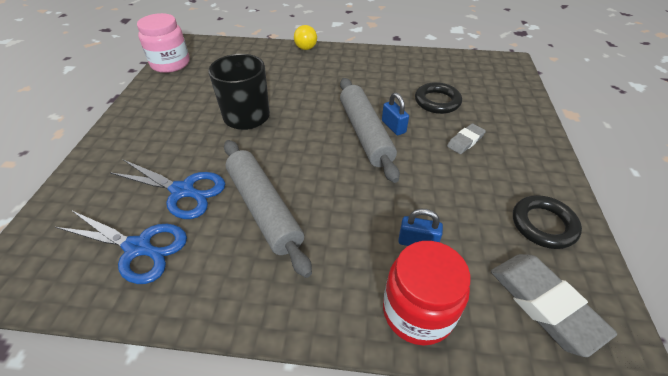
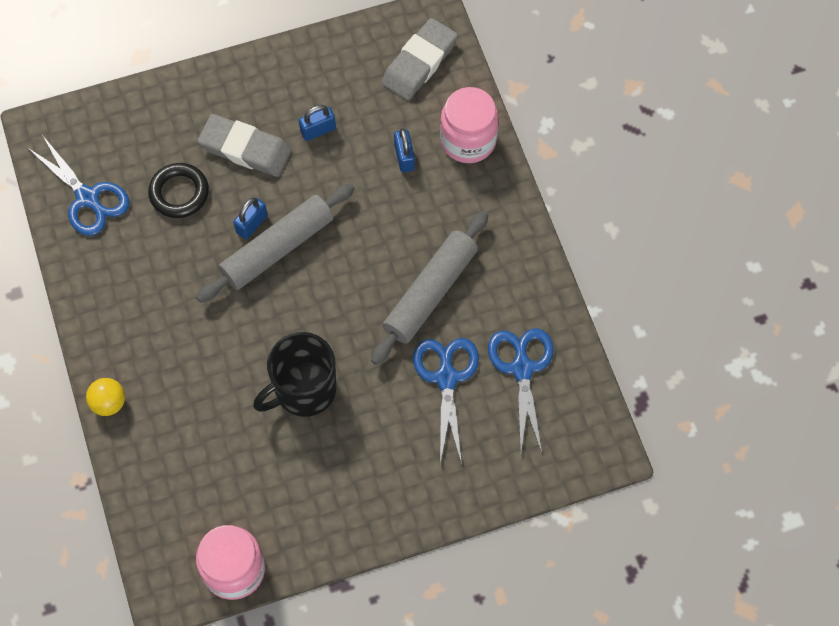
camera: 115 degrees left, 20 degrees up
(417, 311) = (468, 140): red jar -> pink jar
(449, 67) = (88, 198): none -> blue scissors
(465, 141) = (245, 149): grey eraser -> grey eraser, size x1.82
(471, 188) = (318, 130): none -> blue padlock
(543, 225) = (337, 69): black ring -> none

